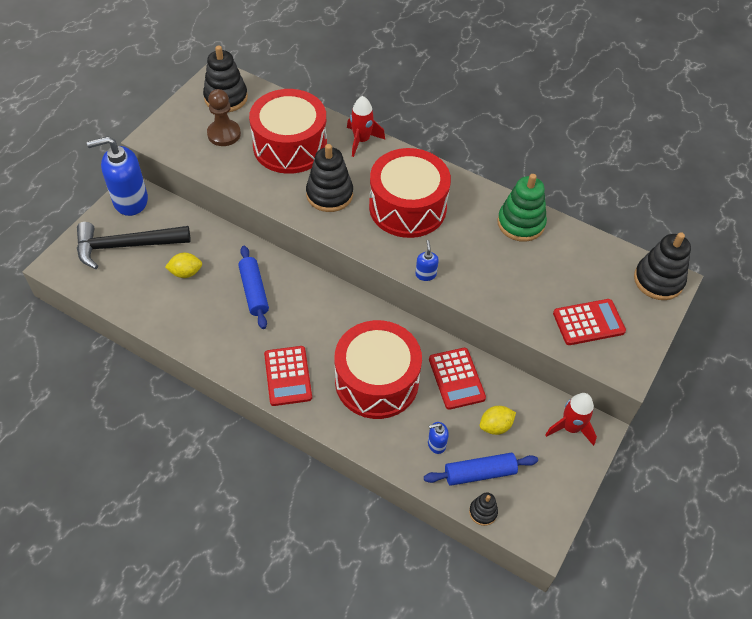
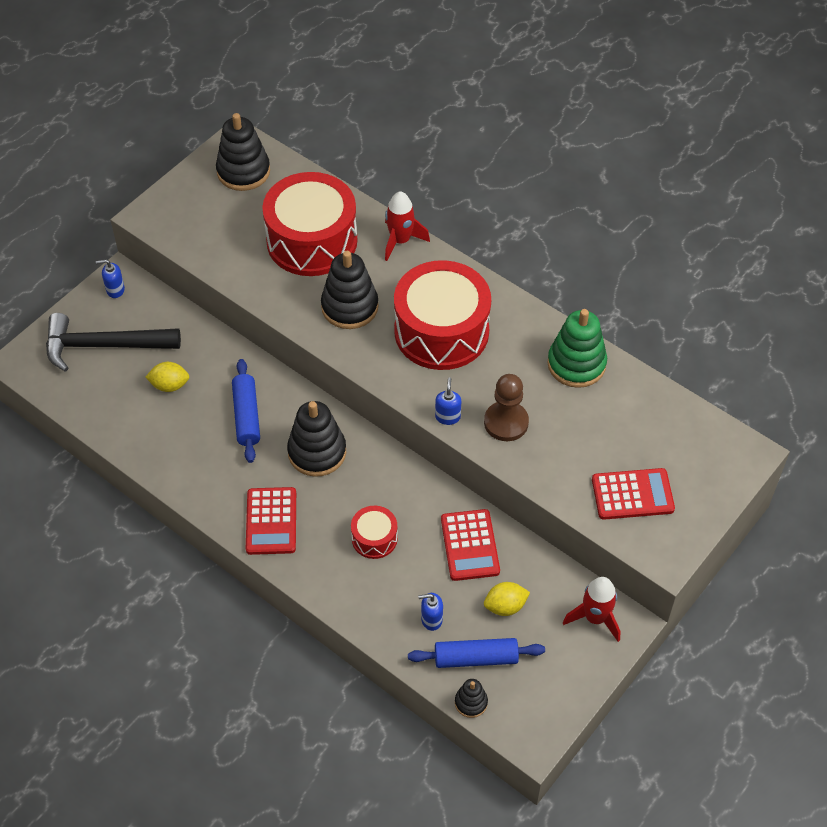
camera: 10 degrees right, 0 degrees up
(130, 201) = (115, 290): blue soap dispenser -> blue soap dispenser, size x0.44
(224, 134) = (234, 219): brown pawn -> brown pawn (506, 422)
(376, 381) = (374, 538): red drum -> red drum, size x0.46
(658, 280) = (731, 451): black stacking toy -> black stacking toy (317, 452)

